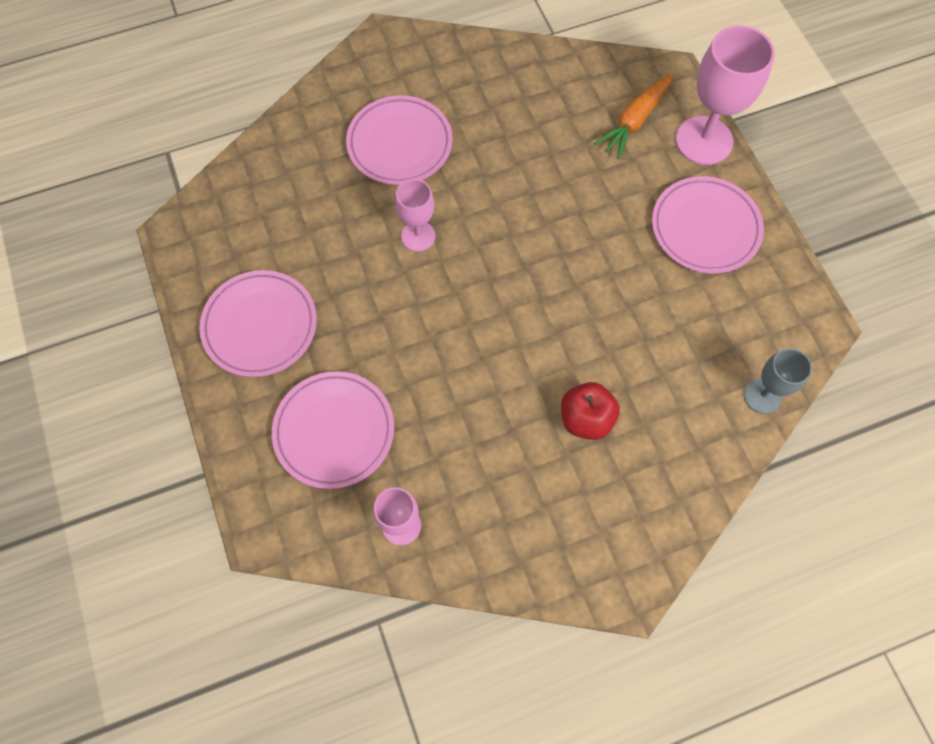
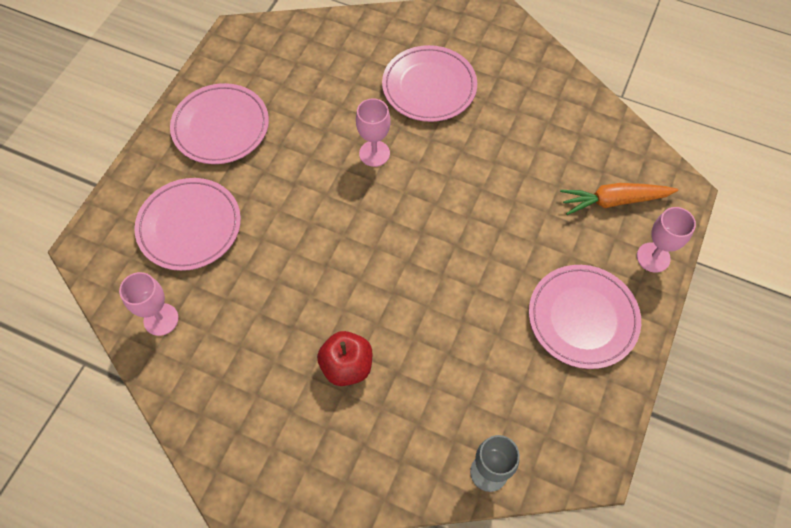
camera: 45 degrees right, 5 degrees down
(704, 141) = (653, 257): pink goblet -> pink goblet, size x0.58

